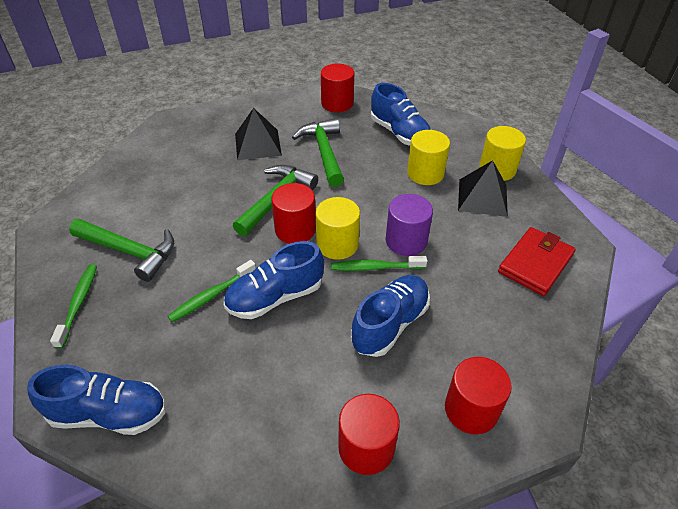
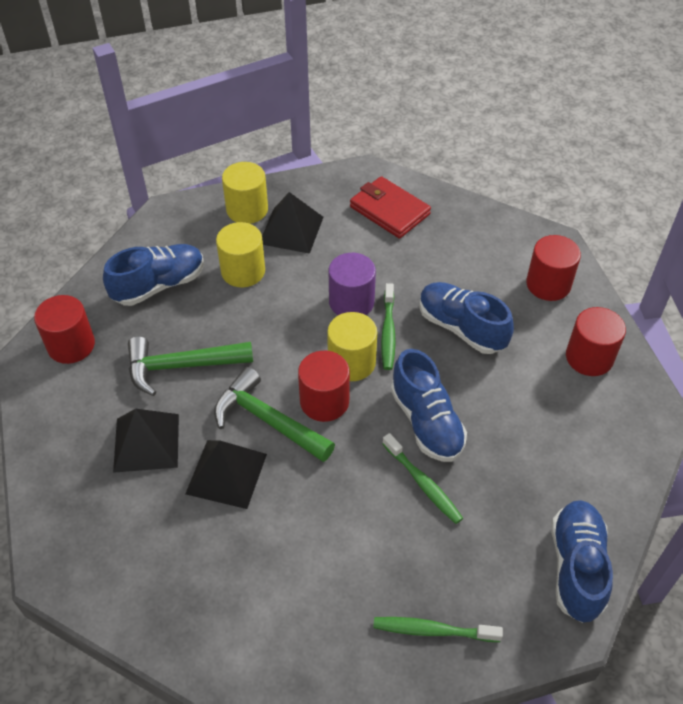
camera: 85 degrees left, 5 degrees up
(130, 251) = (347, 583): green hammer -> none
(230, 183) = (226, 473): none -> black pyramid

